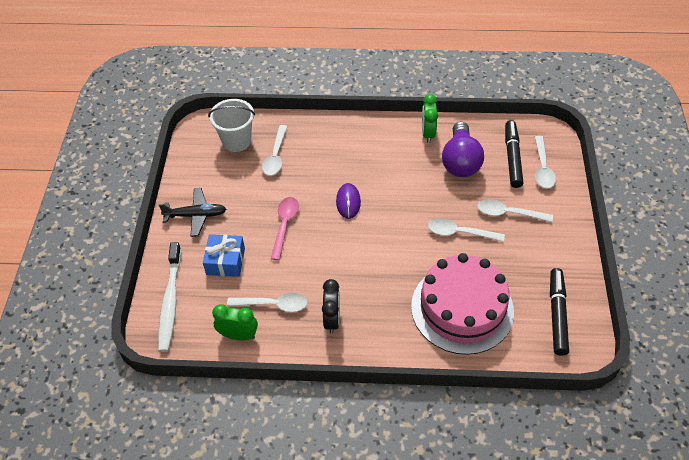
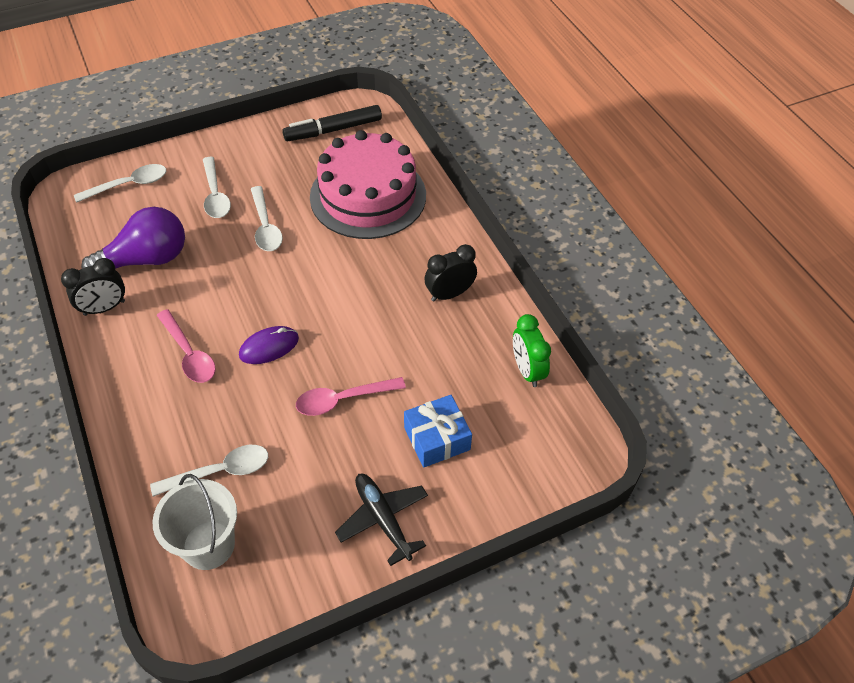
camera: 120 degrees left, 0 degrees up
(170, 301) = (533, 468): white toothbrush -> none
(273, 304) = (466, 356): white spoon -> none
(367, 163) = (189, 354): none -> pink spoon
(428, 133) = (104, 308): green clock -> black clock
(512, 157) = (121, 214): black marker -> none

